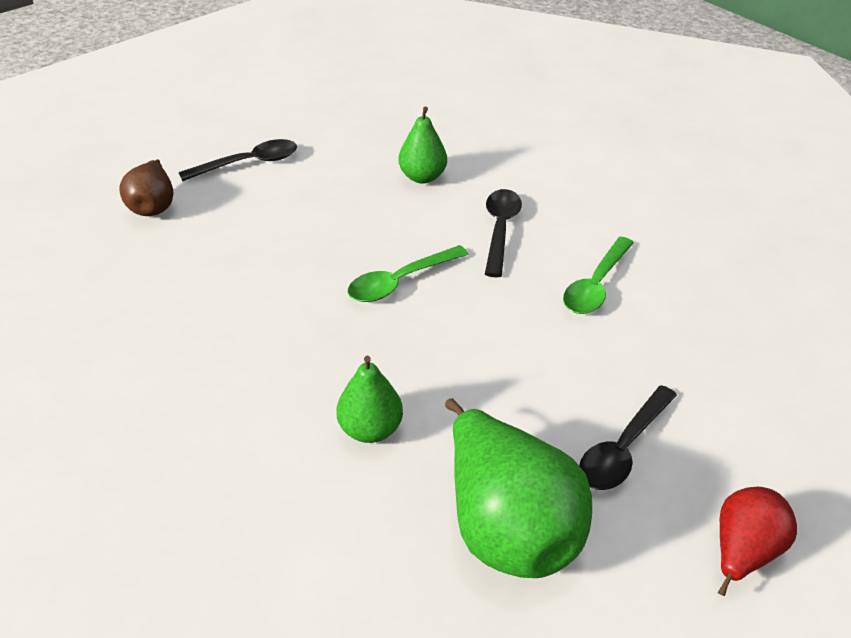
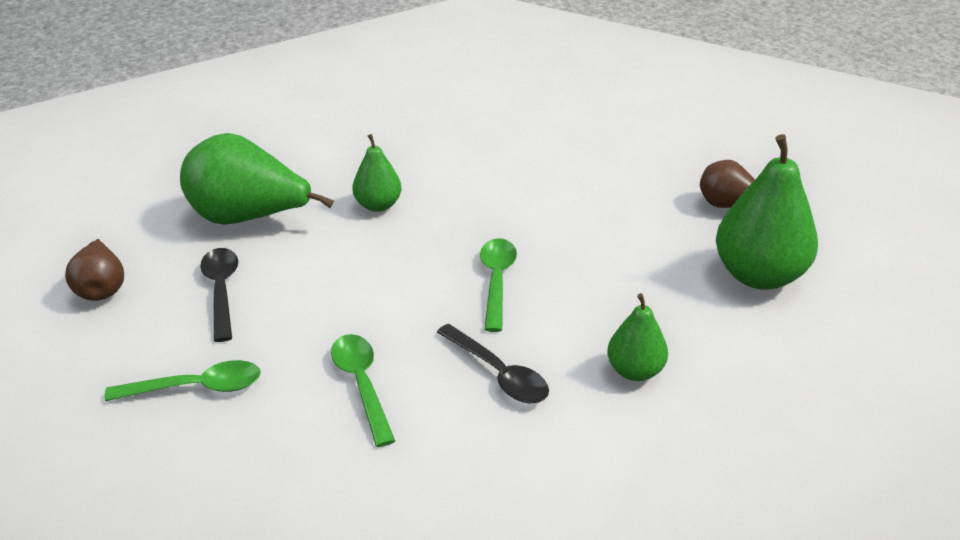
camera: 130 degrees right, 5 degrees down
(248, 163) = (758, 275): black spoon -> green pear
(721, 370) = (196, 387): none -> green spoon
(743, 552) = (101, 289): red pear -> brown pear

